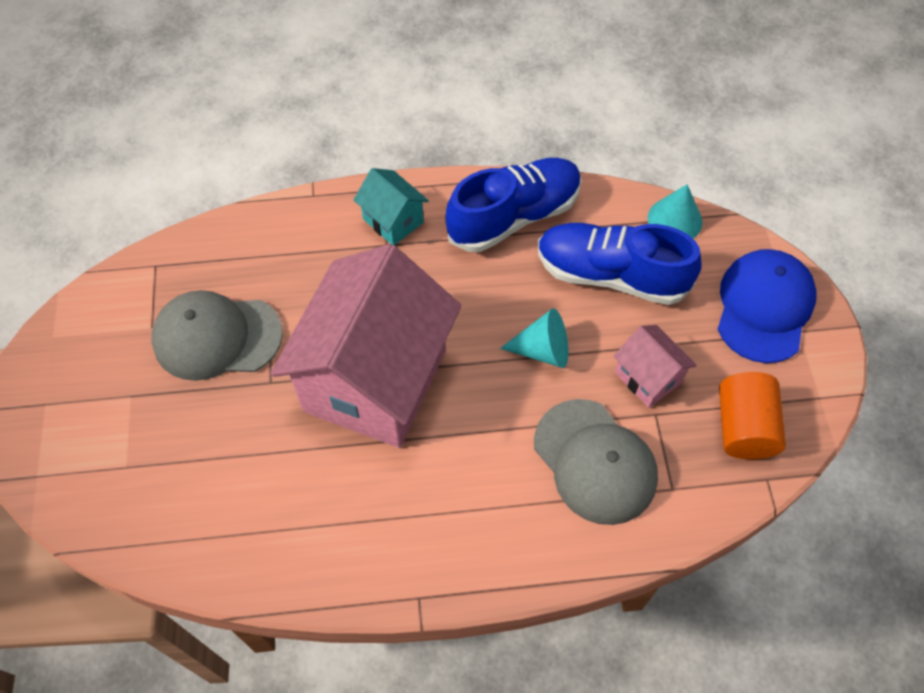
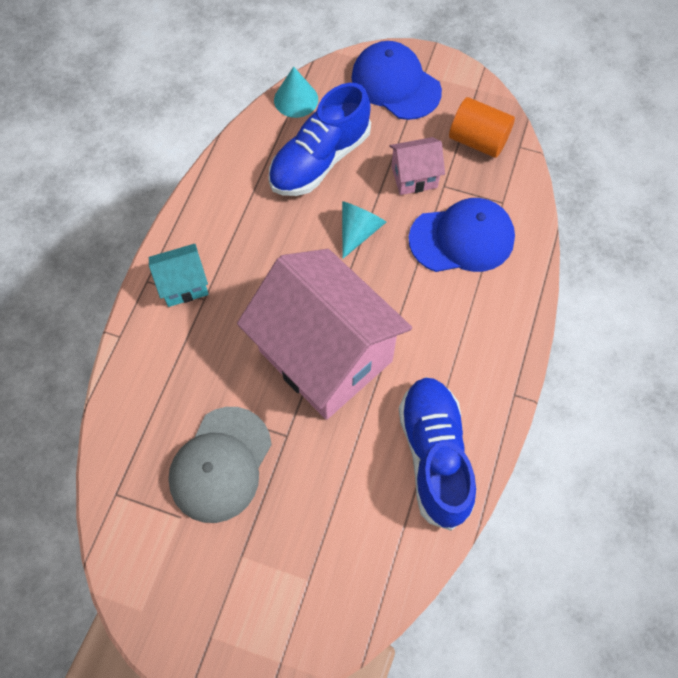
camera: 65 degrees left, 5 degrees up
(514, 217) = (231, 199): blue shoe -> blue shoe (434, 455)
(595, 461) = (462, 238): grey cap -> blue cap

